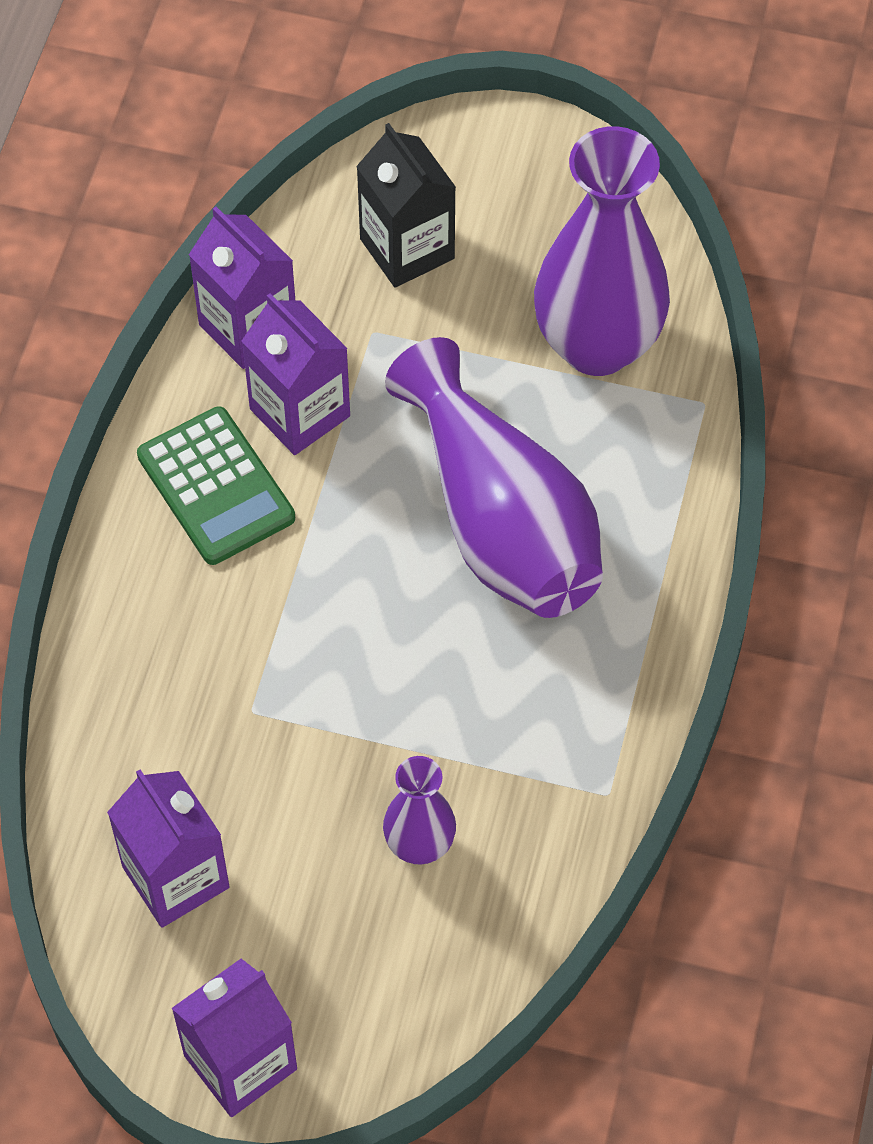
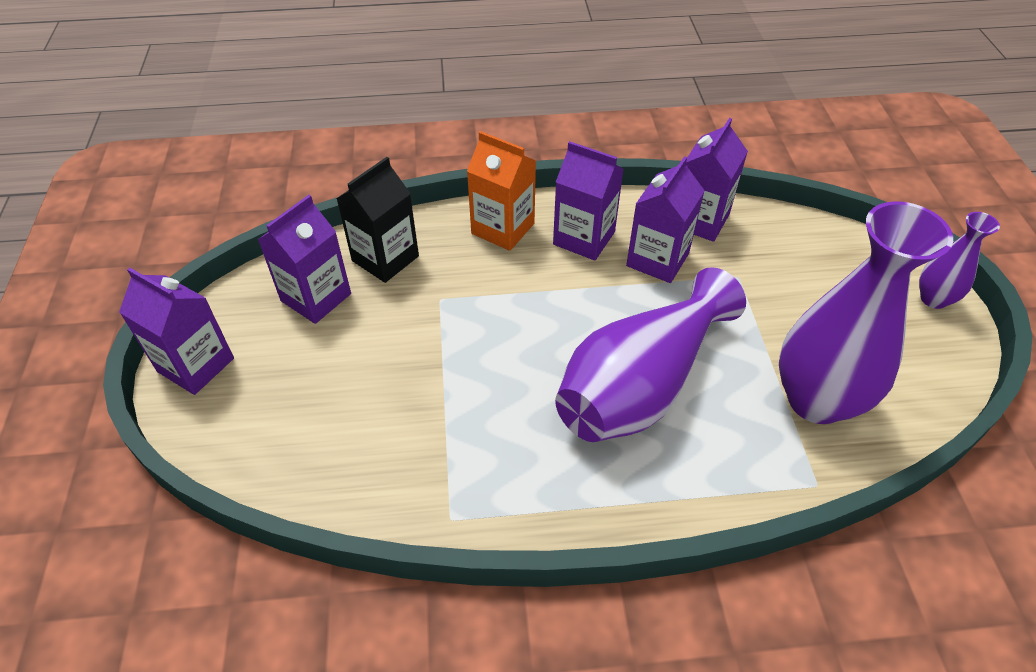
camera: 70 degrees right, 10 degrees down
(146, 586) = (503, 228): none -> orange carton
(216, 487) = (584, 238): green calculator -> purple carton
(407, 249) = (810, 275): black carton -> black carton (385, 258)
(419, 844) = (373, 413): purple vase -> purple vase (933, 299)

